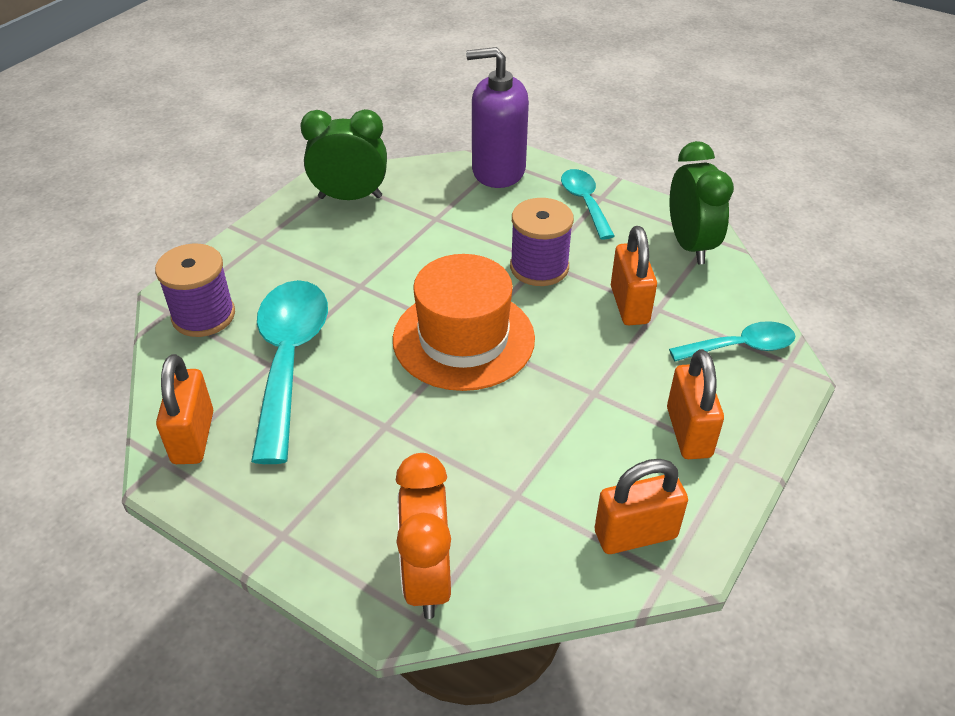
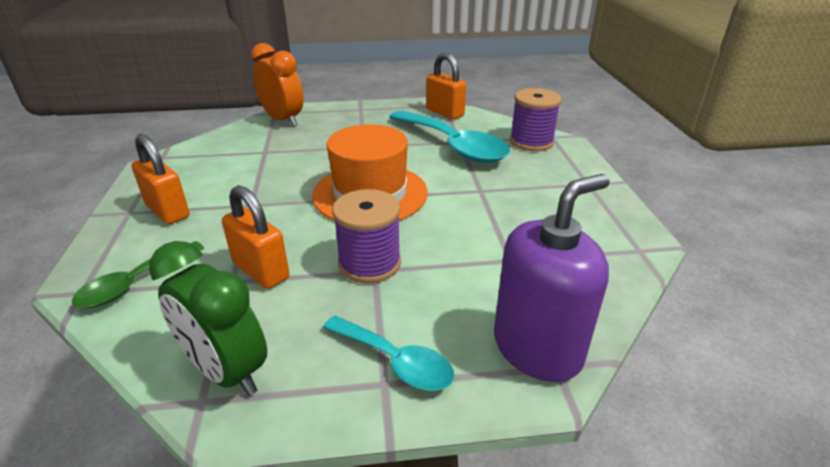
camera: 140 degrees right, 10 degrees down
(350, 197) = (601, 239): green clock -> none
(635, 534) = (185, 162): orange padlock -> none
(741, 347) = (134, 283): turquoise spoon -> green spoon

